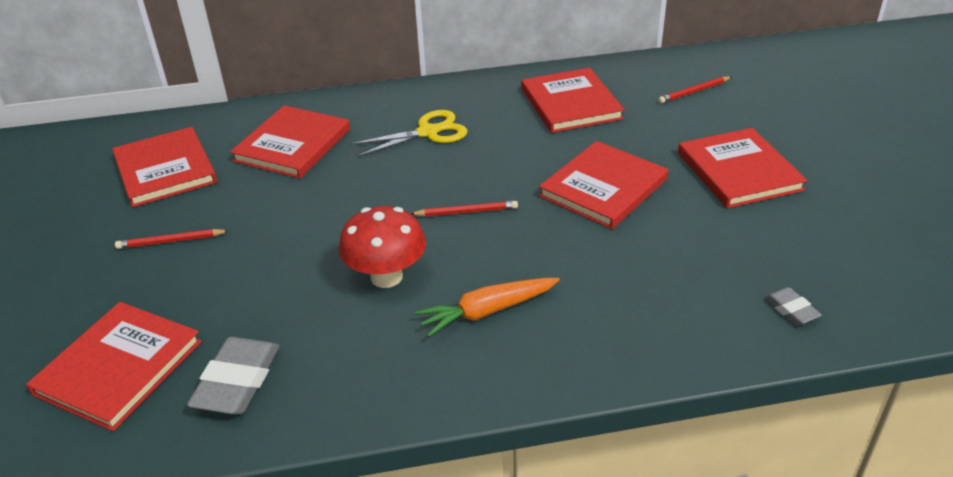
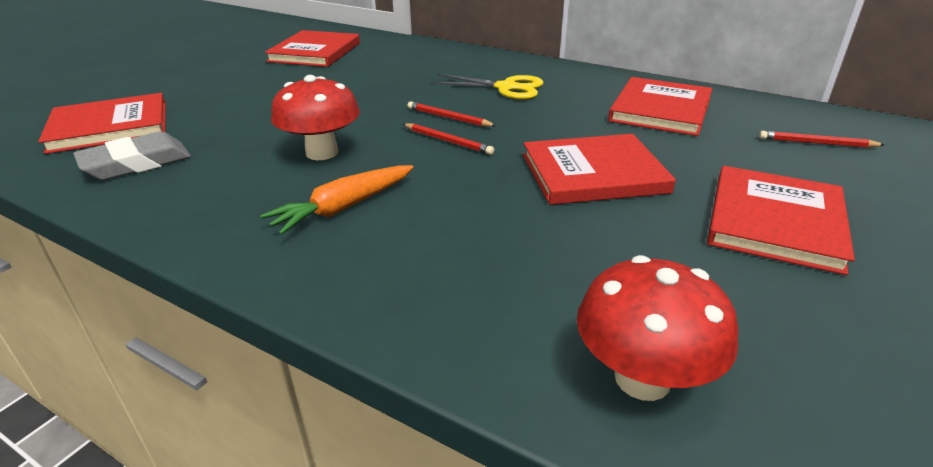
camera: 40 degrees right, 5 degrees down
(171, 241) = (251, 83): red pencil -> red pencil (449, 118)
(292, 145) = (404, 65): red book -> none
(487, 311) = (344, 208): orange carrot -> orange carrot turned 60 degrees counterclockwise
(791, 309) = (642, 378): grey eraser -> red mushroom

